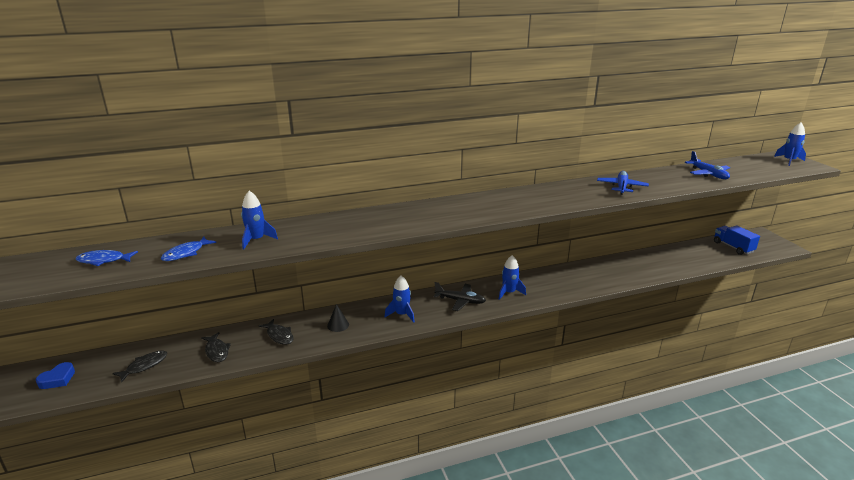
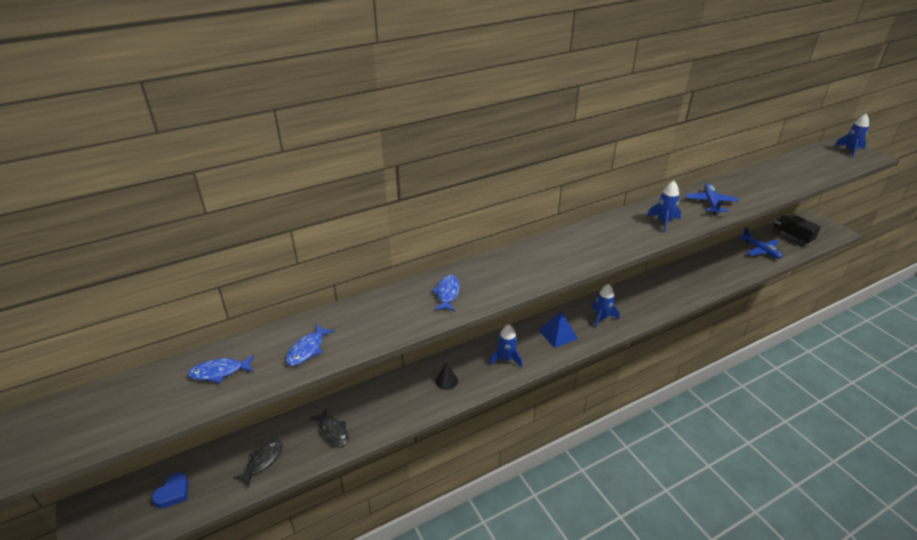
camera: 10 degrees left, 10 degrees up
(256, 240) = (375, 320): blue rocket -> blue rocket (663, 222)
(279, 335) = (391, 402): black fish -> none
(332, 228) = (447, 293): none -> blue fish
(460, 301) = (558, 334): black plane -> blue pyramid
(708, 174) = (784, 176): blue plane -> blue plane (760, 250)
(733, 247) = (792, 237): blue truck -> black truck

